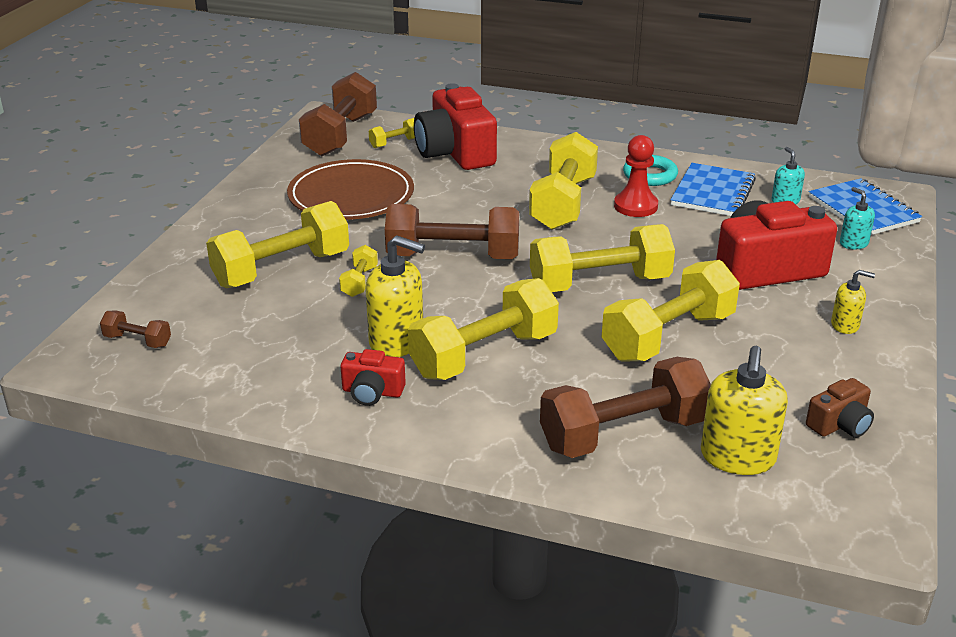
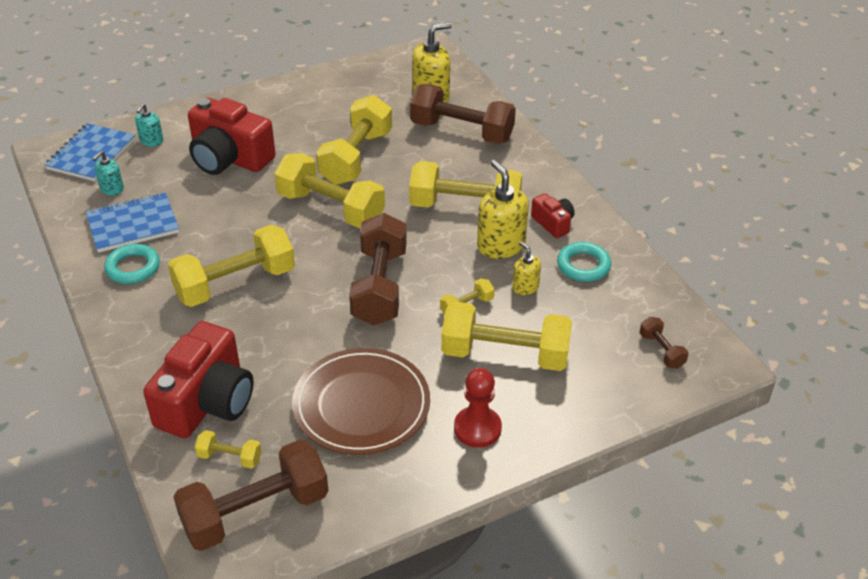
camera: 135 degrees left, 10 degrees up
(290, 370) = (583, 265): none -> turquoise ring
(453, 257) = (380, 286): brown dumbbell -> brown dumbbell turned 45 degrees clockwise
(635, 206) = (198, 248): red pawn -> red pawn (477, 428)
(668, 336) = (356, 157): yellow dumbbell -> yellow dumbbell turned 75 degrees counterclockwise
(839, 424) = (365, 81): brown camera -> none
(845, 325) = (264, 110): yellow soap dispenser -> yellow soap dispenser (525, 287)

